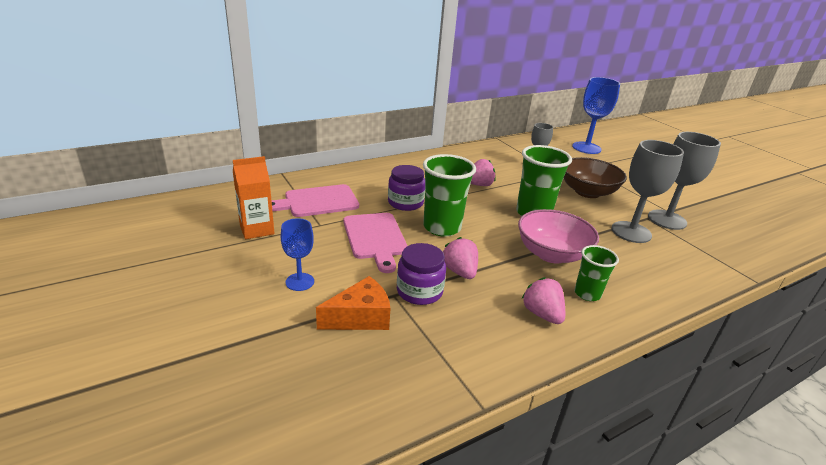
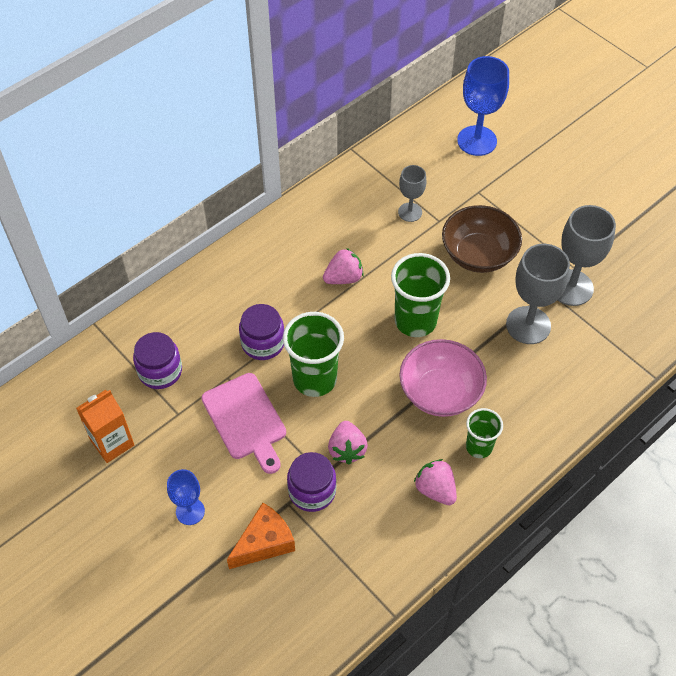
camera: 10 degrees left, 25 degrees up
(318, 201) = (160, 371): pink cutting board -> purple jar
(459, 271) = (347, 449): pink strawberry -> pink strawberry turned 150 degrees counterclockwise

